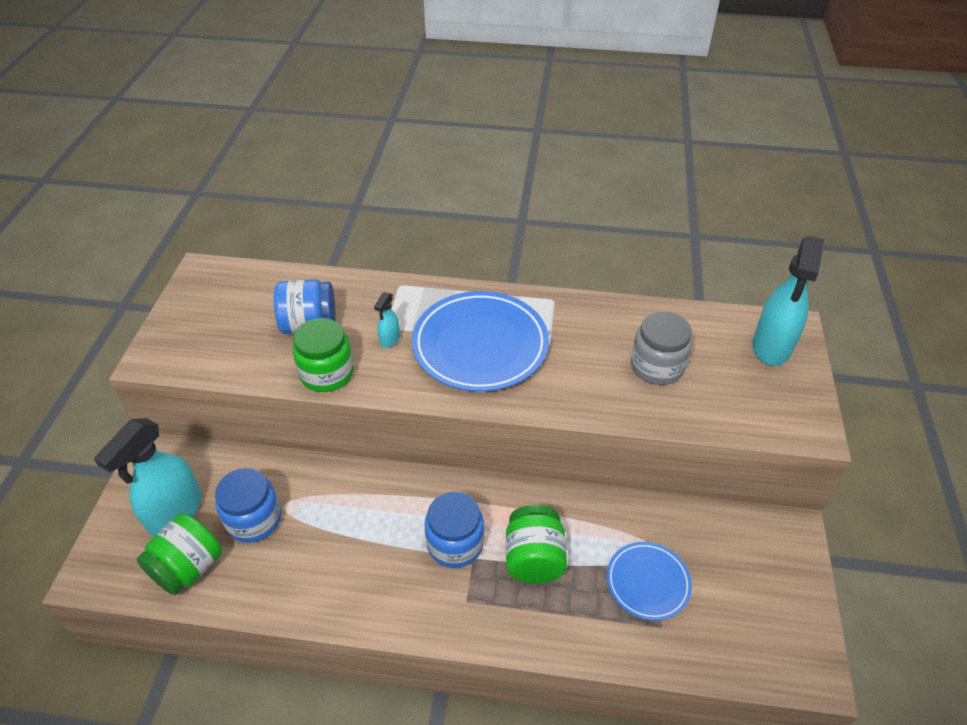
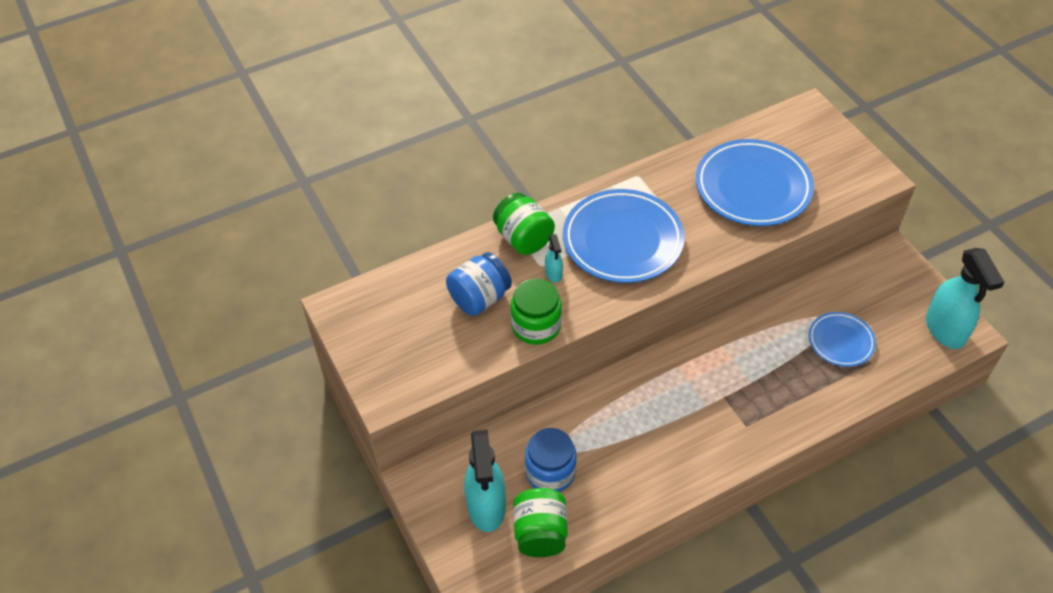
camera: 35 degrees left, 5 degrees up
(455, 543) = (703, 395): blue jar -> none
(534, 558) = (761, 372): green jar -> green jar (523, 239)
(657, 366) = (753, 187): grey jar -> blue plate
(771, 347) = (809, 131): turquoise spray bottle -> turquoise spray bottle (945, 330)

